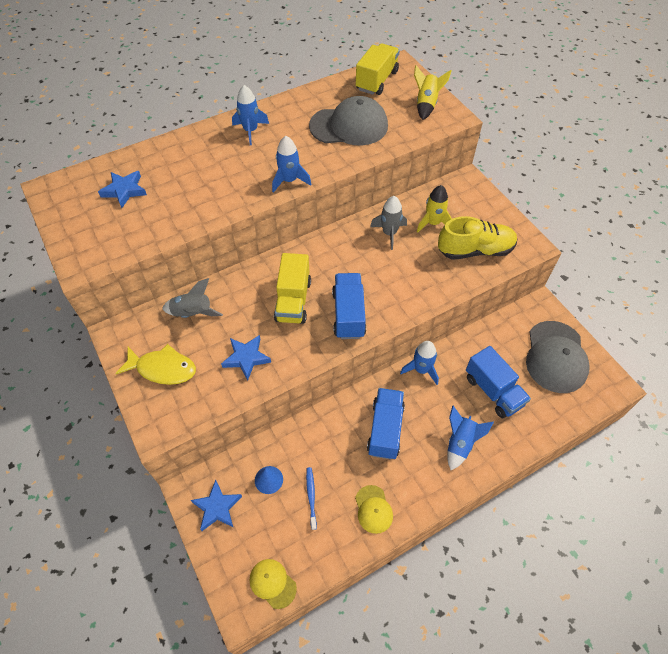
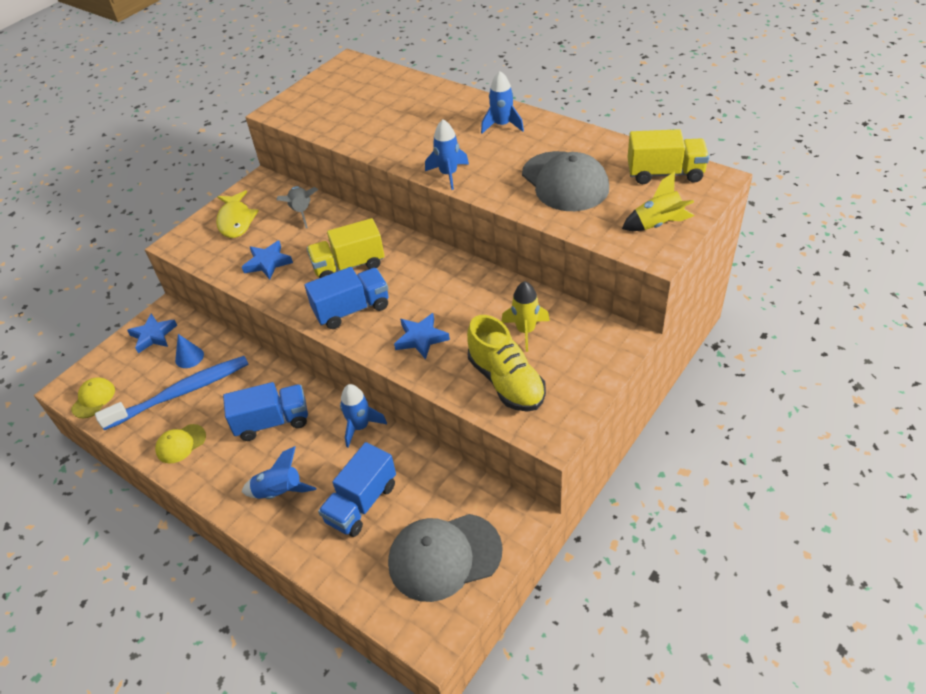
camera: 70 degrees right, 10 degrees down
(124, 191) = (370, 95): blue star -> blue star (421, 338)
(311, 496) = (181, 393): blue toothbrush -> blue toothbrush, size x2.37
(389, 233) = (484, 301): grey rocket -> none

